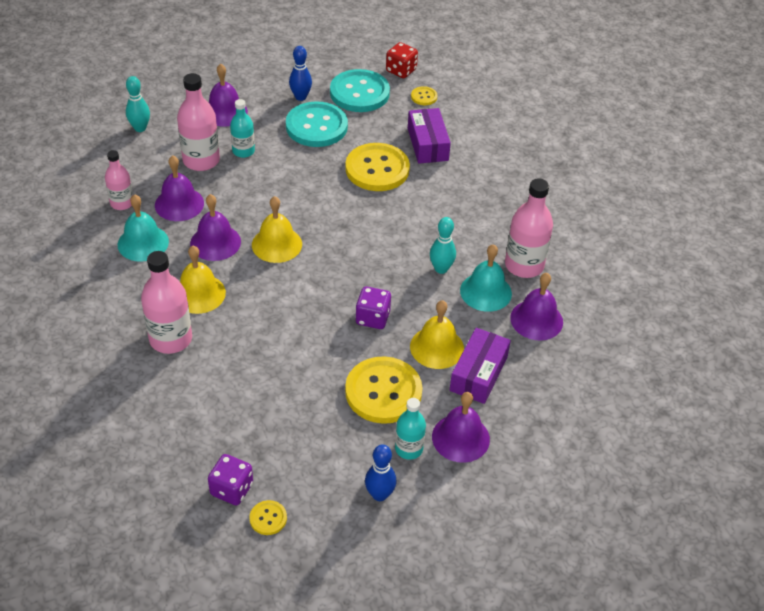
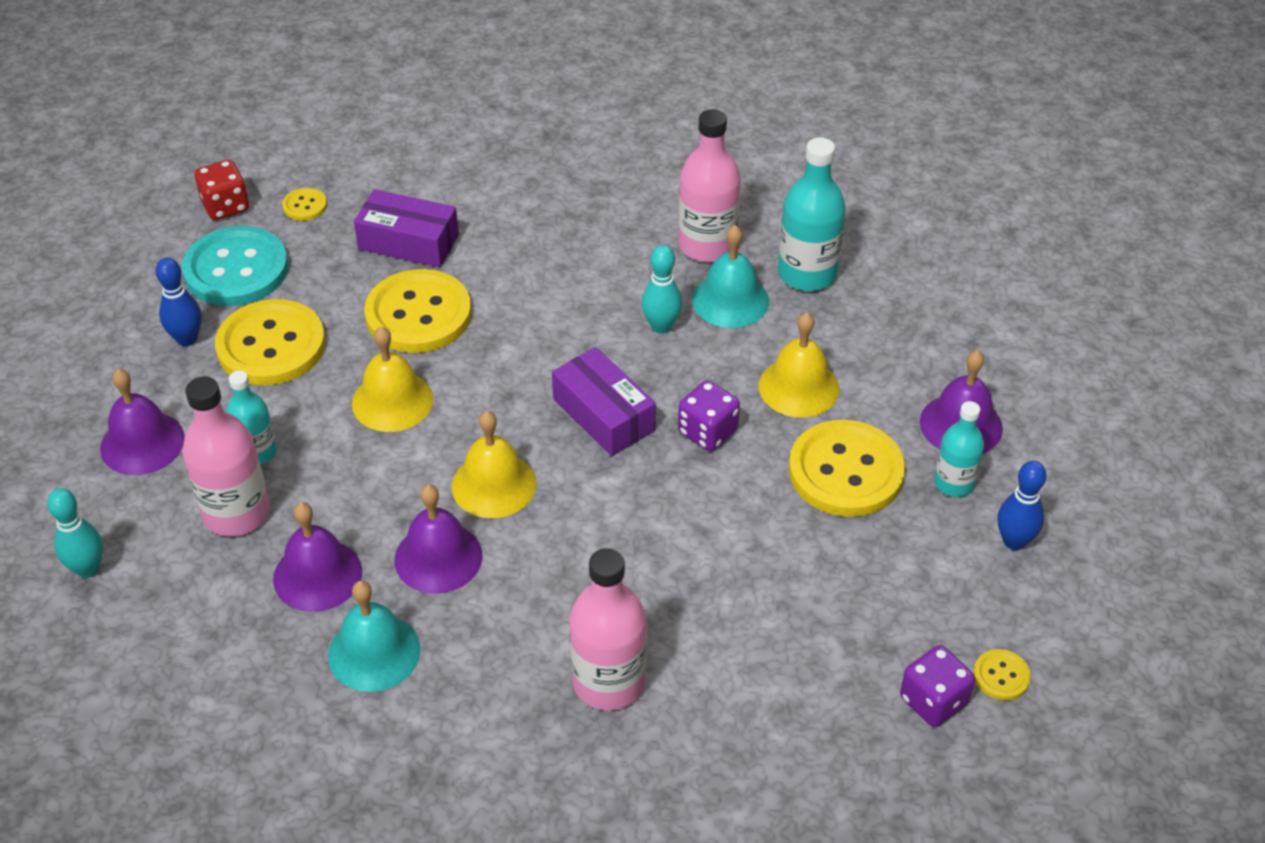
camera: 60 degrees left, 0 degrees up
(122, 203) = (258, 652): pink bottle -> none
(199, 293) = (535, 615): yellow bell -> yellow bell (392, 401)
(316, 126) = (271, 346): turquoise button -> yellow button
(478, 374) = (866, 365): purple box -> purple box (603, 414)
(536, 320) = (807, 273): purple bell -> turquoise bottle

